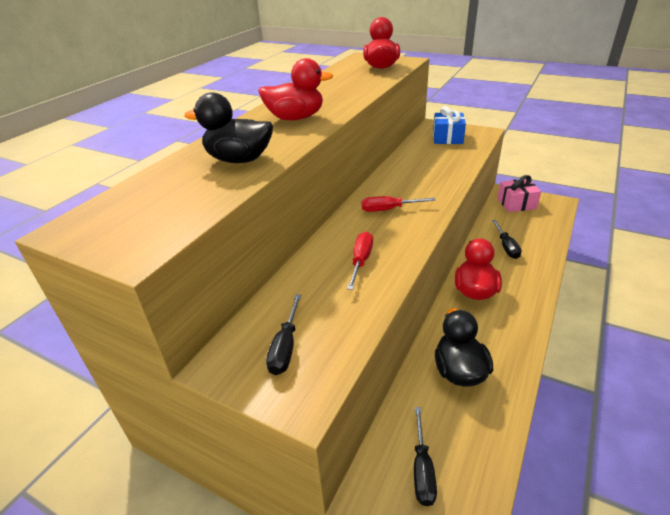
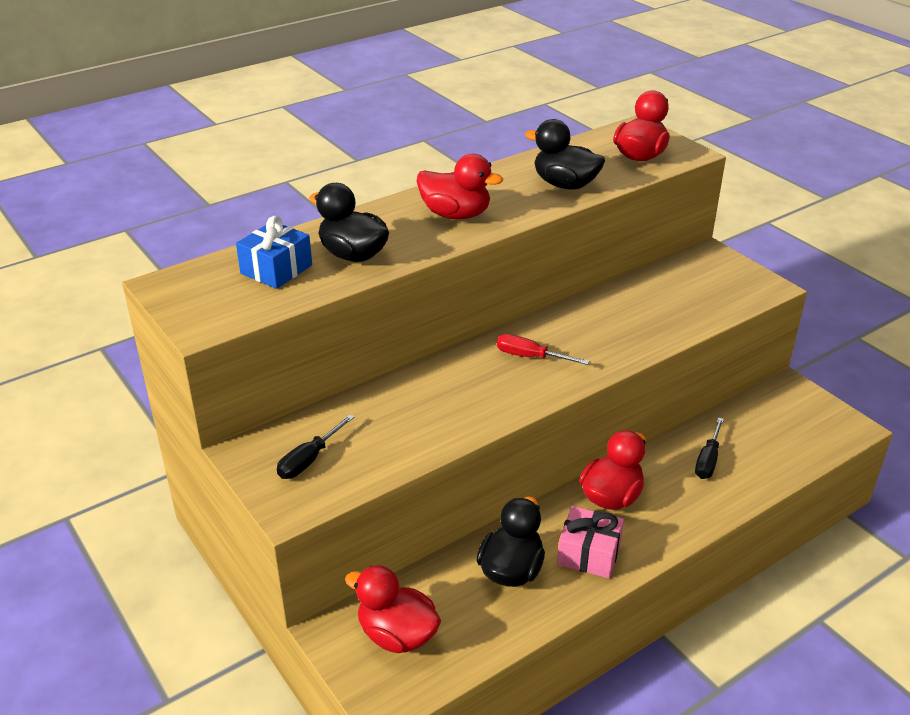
camera: 25 degrees right, 0 degrees up
(352, 88) = (565, 184): none -> black duck
(361, 261) = (446, 405): red screwdriver -> none
(422, 470) = (397, 635): black screwdriver -> red duck
(447, 138) = (707, 280): blue gift -> blue gift (276, 269)
(516, 203) = (787, 407): pink gift -> pink gift (589, 554)

